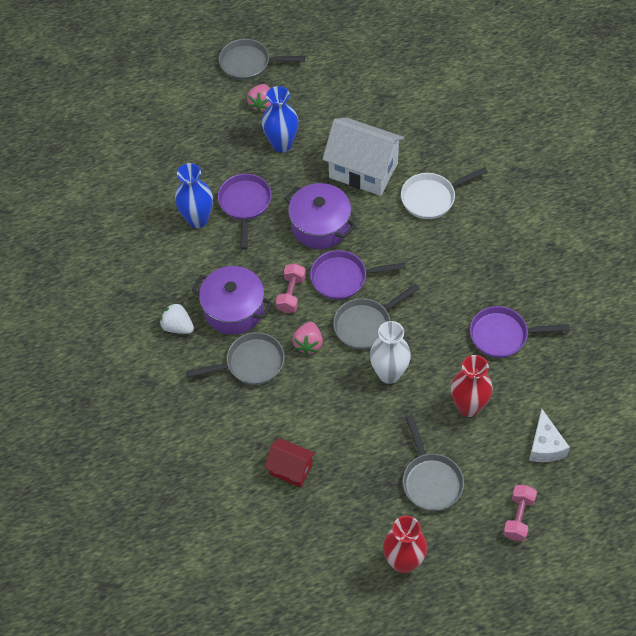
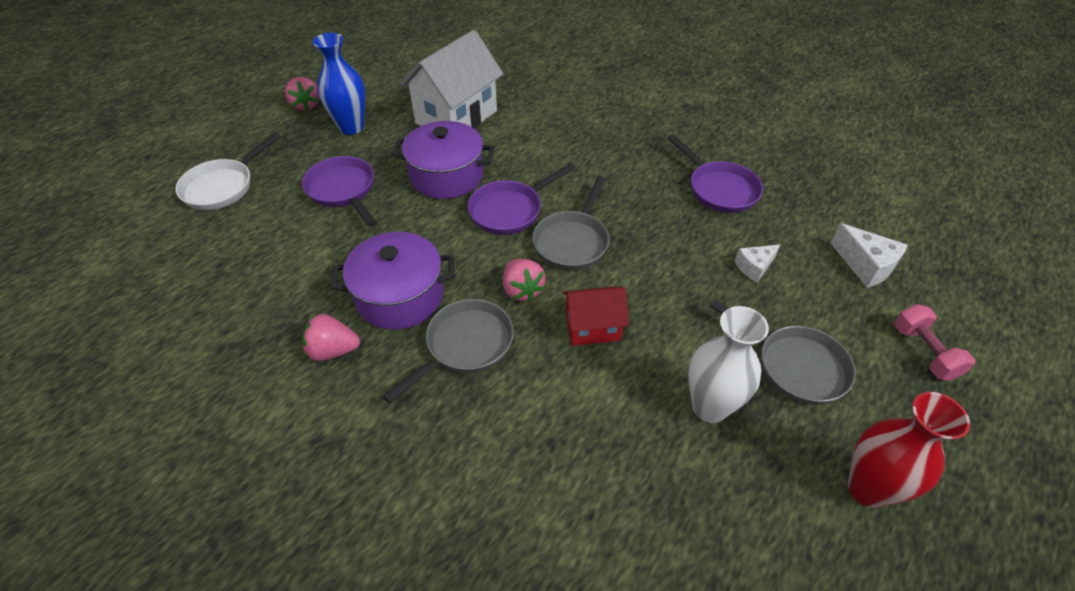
camera: 35 degrees left, 10 degrees down
(177, 326) = (333, 350): white strawberry -> pink strawberry
(197, 219) = (291, 226): blue vase -> none
(249, 63) = (270, 81): grey pan -> none
(291, 294) = (461, 250): pink dumbbell -> none
(291, 469) = (619, 451): red house -> red house (592, 328)
(363, 170) = (456, 117): white house -> white house turned 45 degrees counterclockwise
(389, 373) = (641, 276): white vase -> white vase (709, 407)
(431, 198) = (544, 113): white pan -> white pan (222, 187)
(468, 406) = (754, 267): red vase -> white cheese
(503, 335) = (719, 189): purple pan -> purple pan turned 90 degrees counterclockwise

